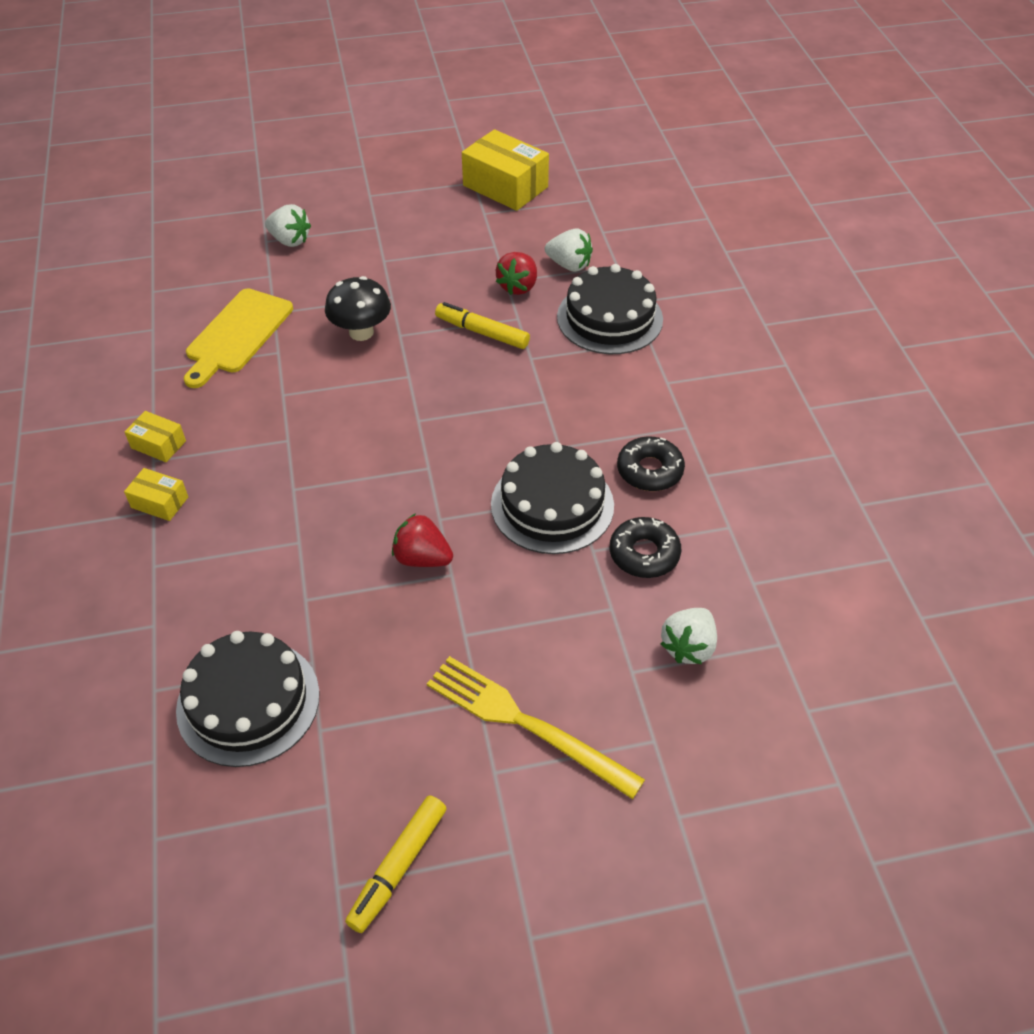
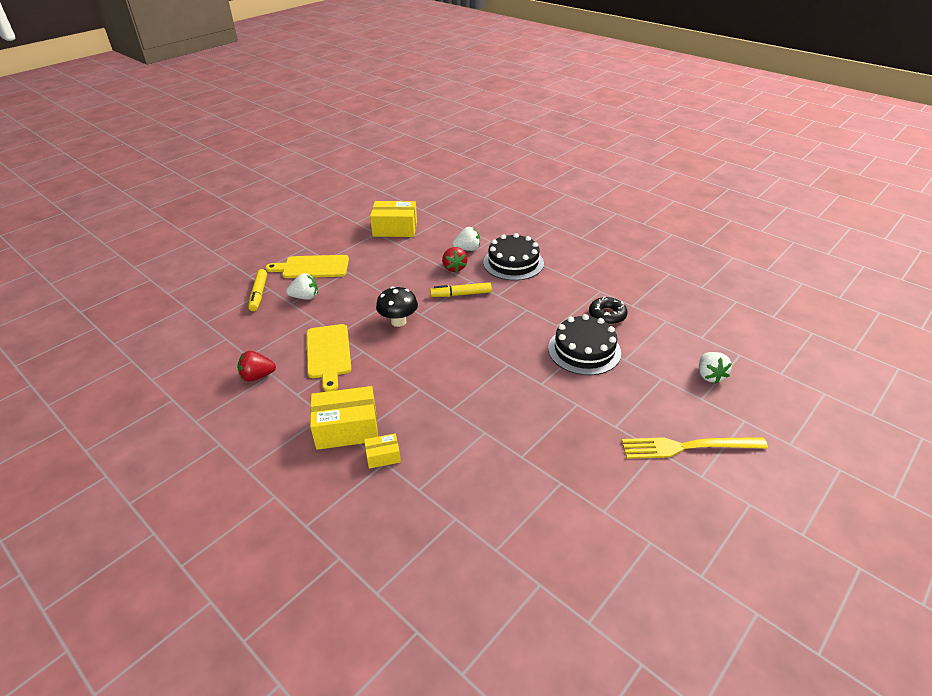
camera: 35 degrees left, 10 degrees down
(158, 444) = (346, 429): yellow box -> yellow box, size x1.98
(248, 702) = (552, 522): black cake -> none
(341, 200) = (312, 267): none -> yellow cutting board
(398, 867) = (715, 546): yellow marker -> yellow marker (259, 294)
(422, 558) = (555, 405): red strawberry -> red strawberry (257, 376)
(644, 554) = (646, 349): black donut -> none

